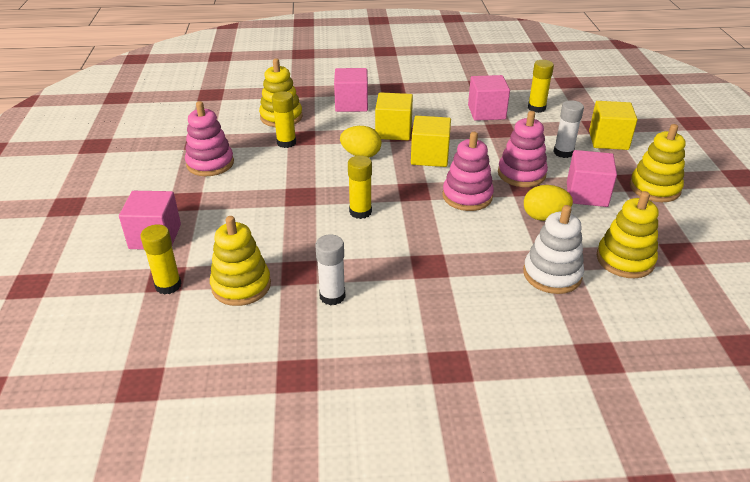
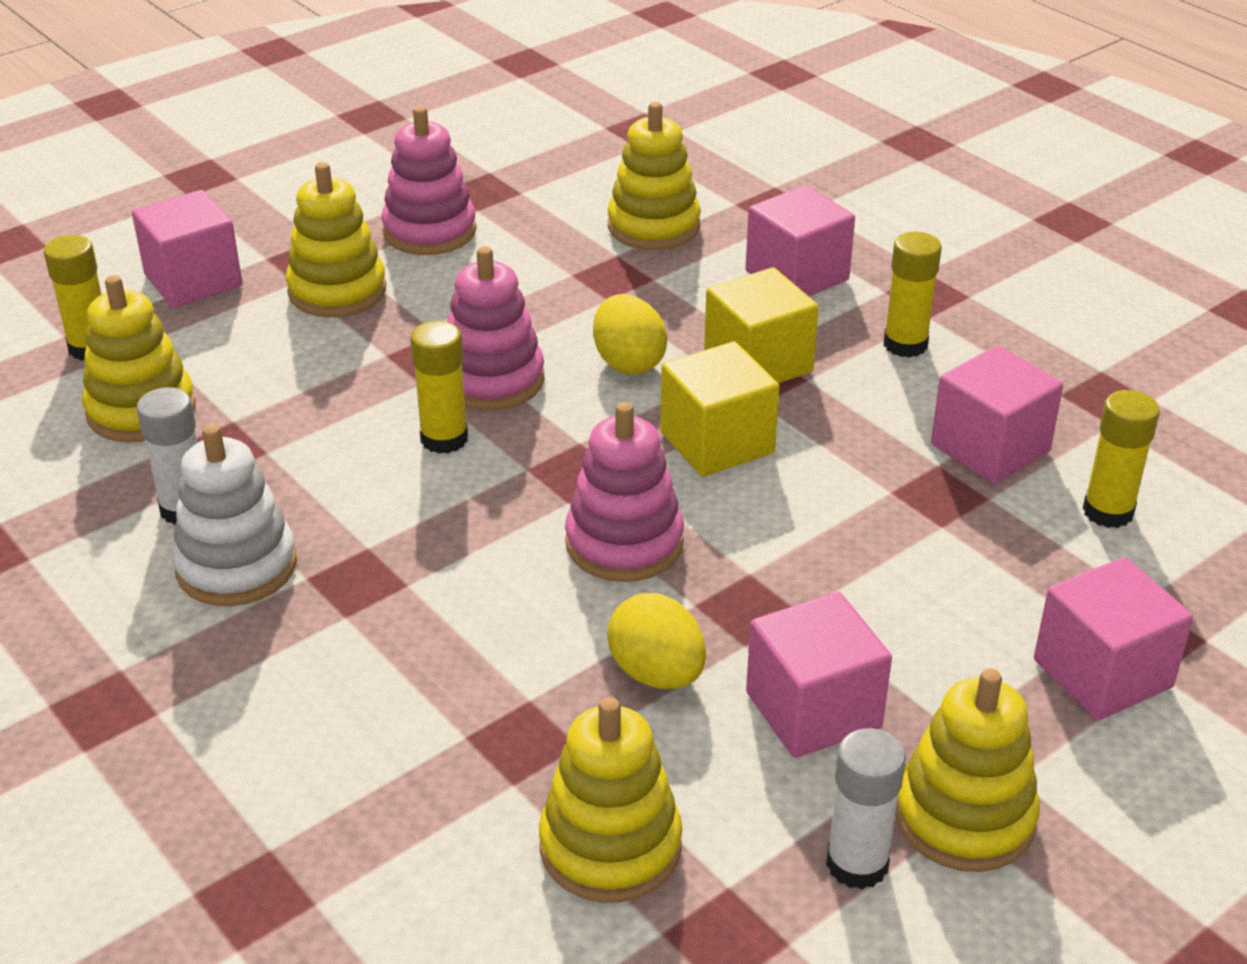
camera: 55 degrees right, 0 degrees up
(221, 201) = (337, 291): none -> yellow stacking toy
(286, 143) = (576, 270): yellow glue stick -> yellow glue stick (905, 344)
(521, 174) = (789, 586): pink stacking toy -> pink stacking toy (492, 380)
(552, 274) = (463, 750): white stacking toy -> white stacking toy (236, 566)
(563, 152) = (953, 618): white glue stick -> white glue stick (857, 864)
(608, 140) = (1102, 673): yellow cube -> pink cube

